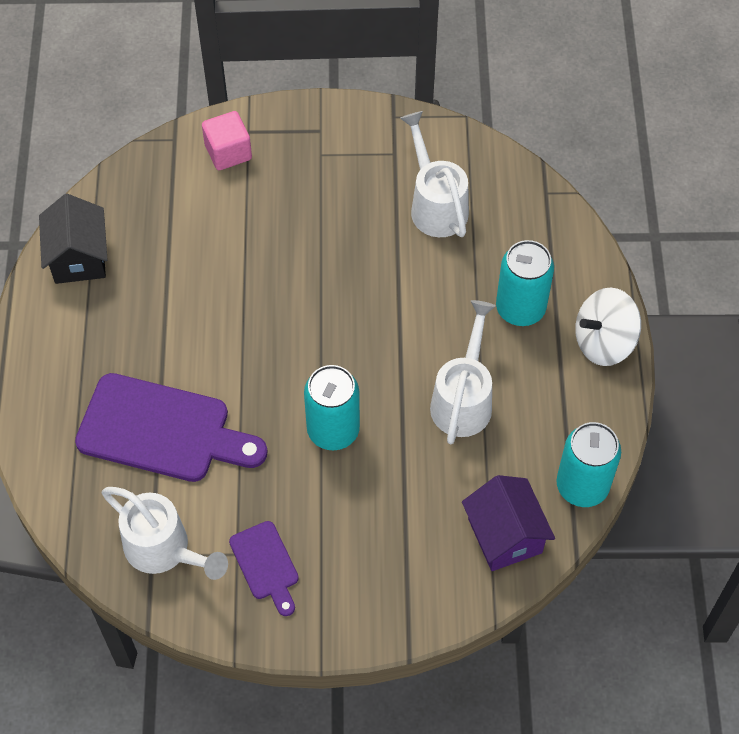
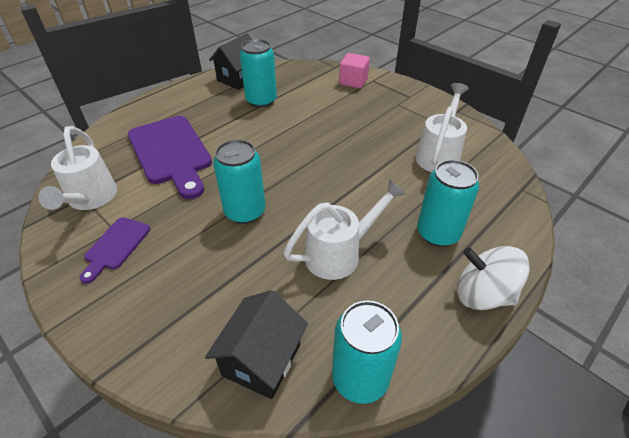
camera: 45 degrees right, 15 degrees down
(158, 273) = (261, 101): none -> turquoise can
(505, 535) = (261, 360): purple house -> black house

